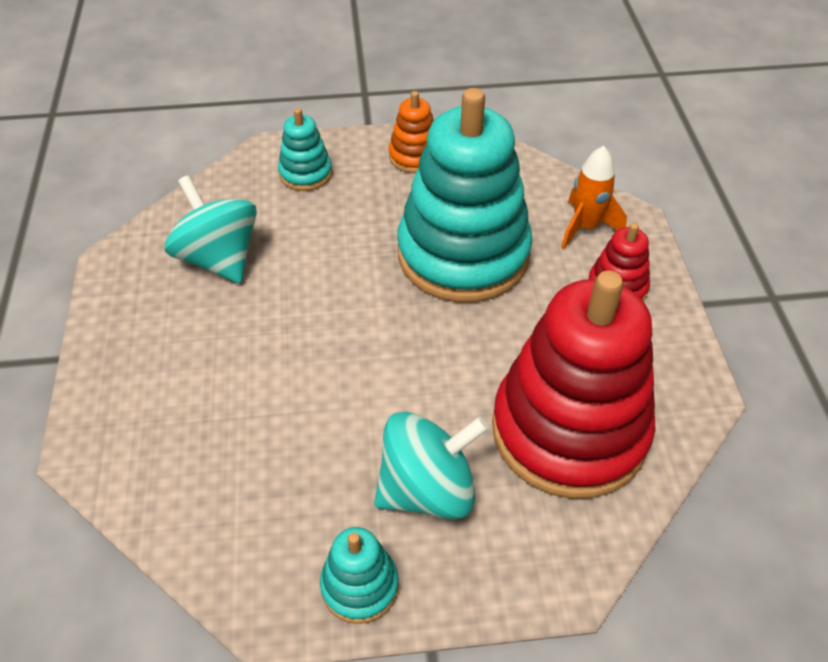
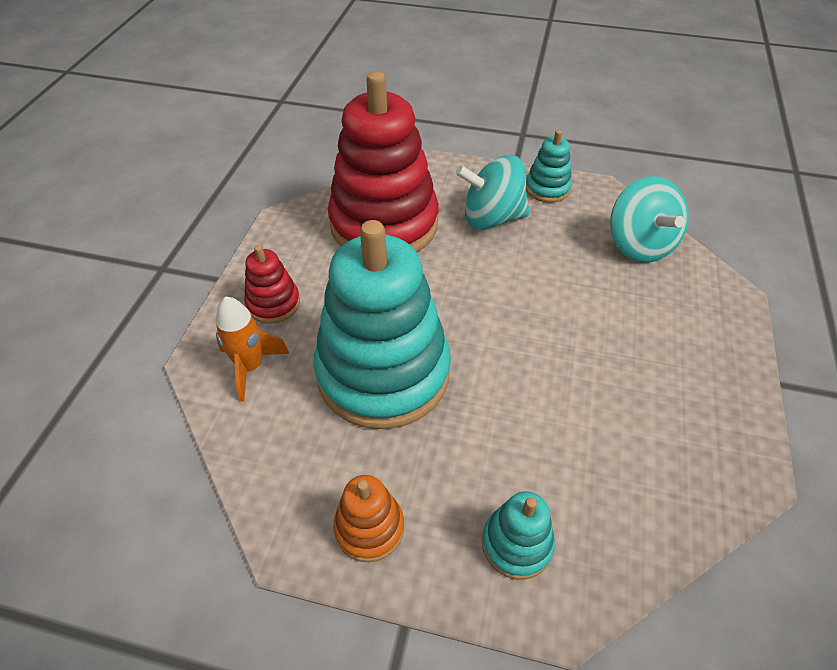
camera: 160 degrees left, 0 degrees up
(219, 258) = (632, 443): turquoise spinning top -> turquoise spinning top (639, 245)

